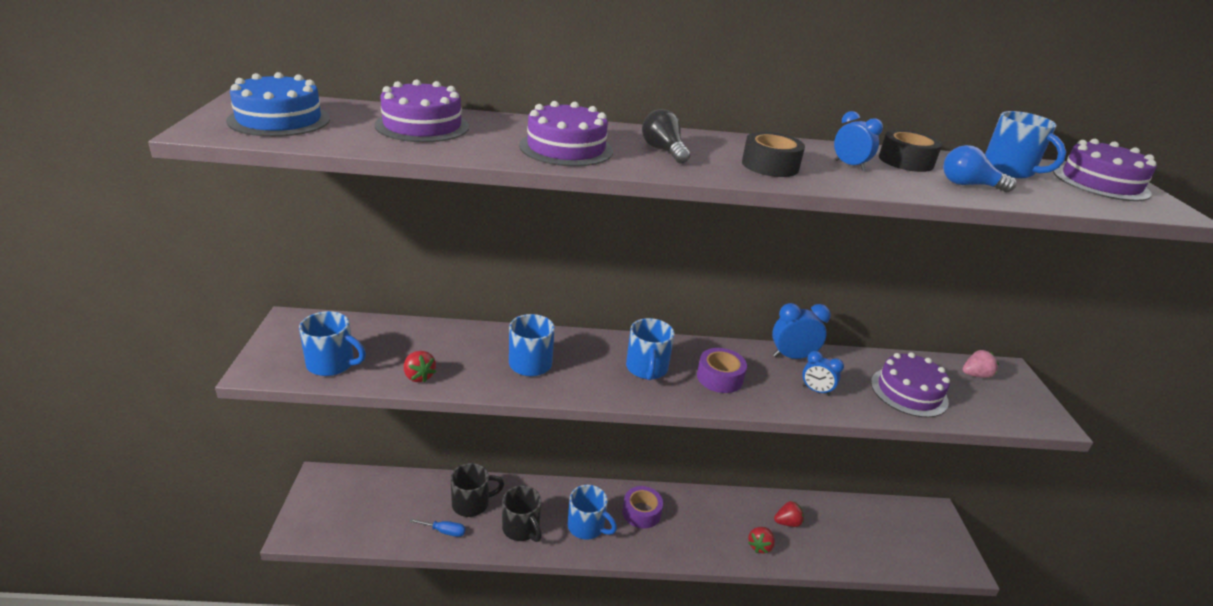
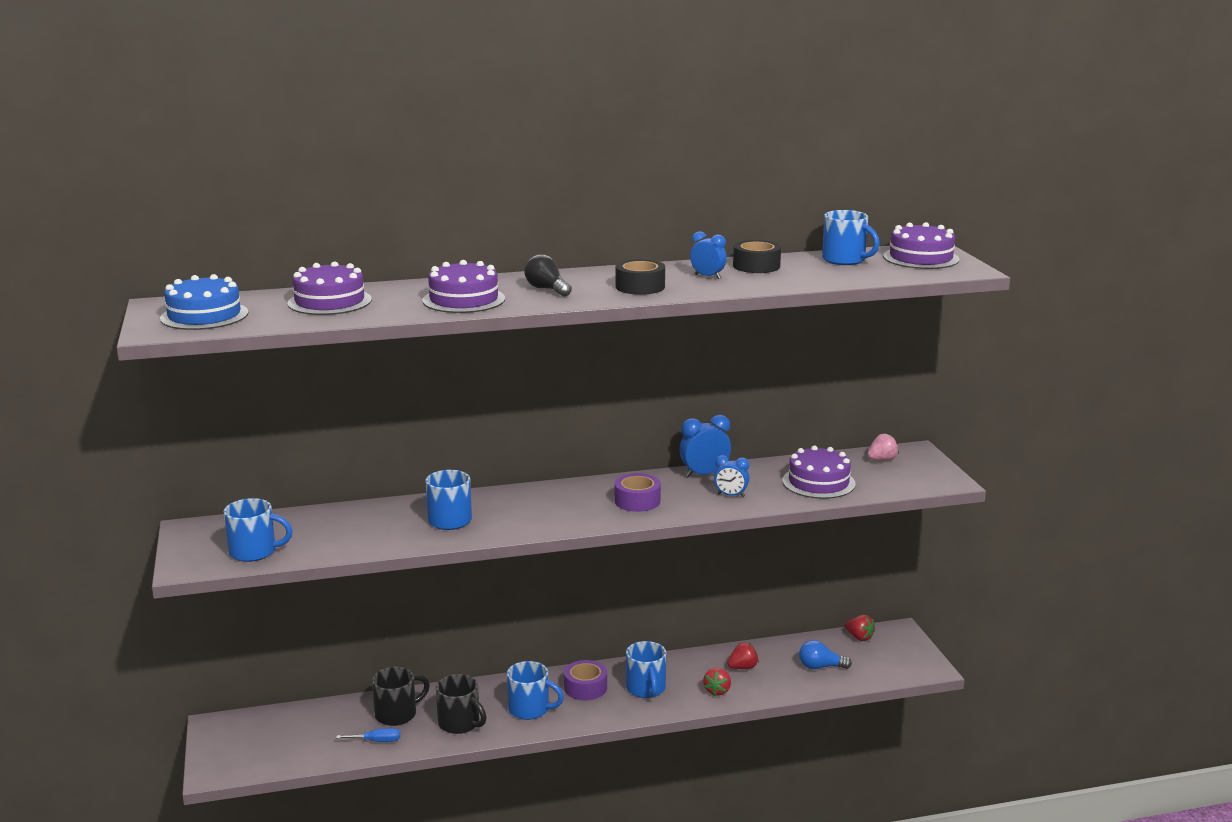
camera: 10 degrees left, 10 degrees down
(419, 376) = (345, 547): red strawberry -> red strawberry (859, 637)
(647, 369) = (565, 506): blue mug -> blue mug (646, 689)
(968, 185) = (807, 276): blue light bulb -> blue light bulb (820, 667)

